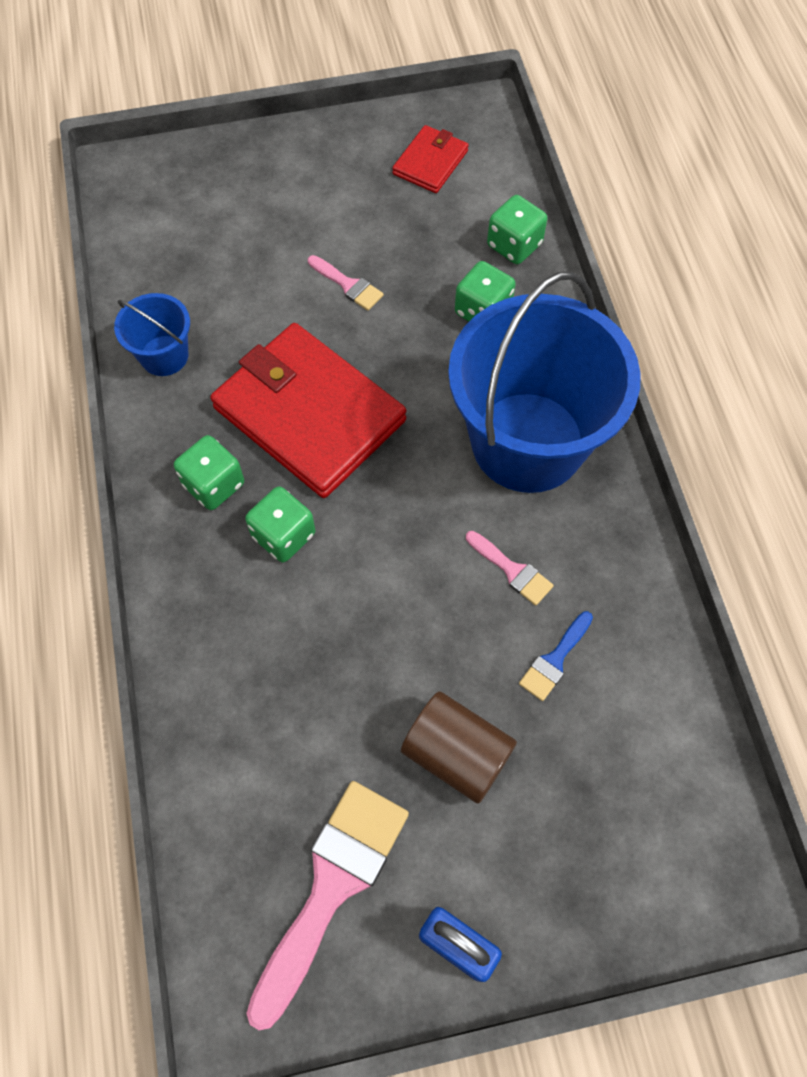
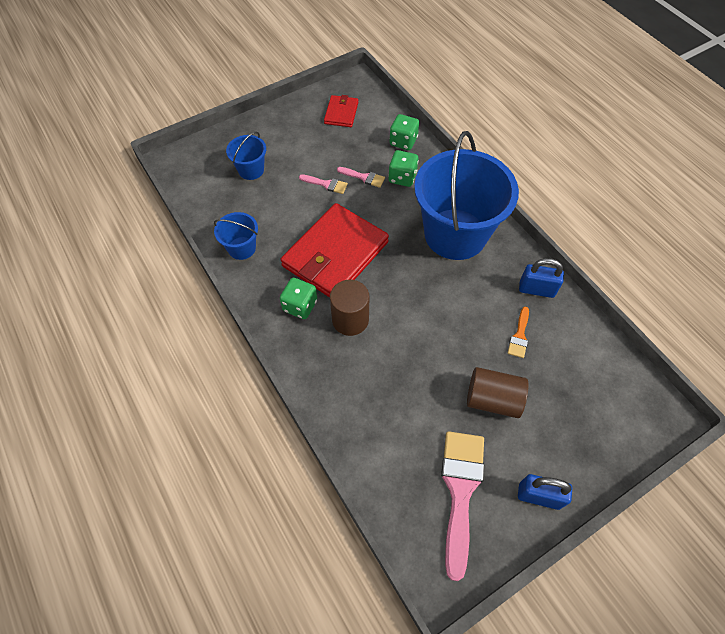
camera: 20 degrees left, 5 degrees down
(236, 223) = (251, 170): none -> blue bucket
(283, 535) = (350, 319): green dice -> brown cylinder
(309, 414) = (335, 254): red wallet -> red wallet turned 75 degrees counterclockwise
(512, 570) = (477, 299): pink brush -> pink brush (363, 177)
(554, 660) = (519, 336): blue brush -> orange brush
(624, 587) = (536, 289): none -> blue padlock

